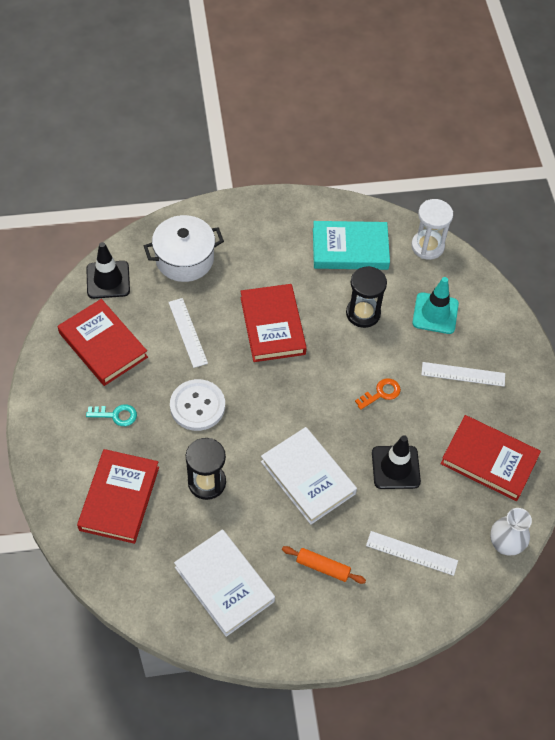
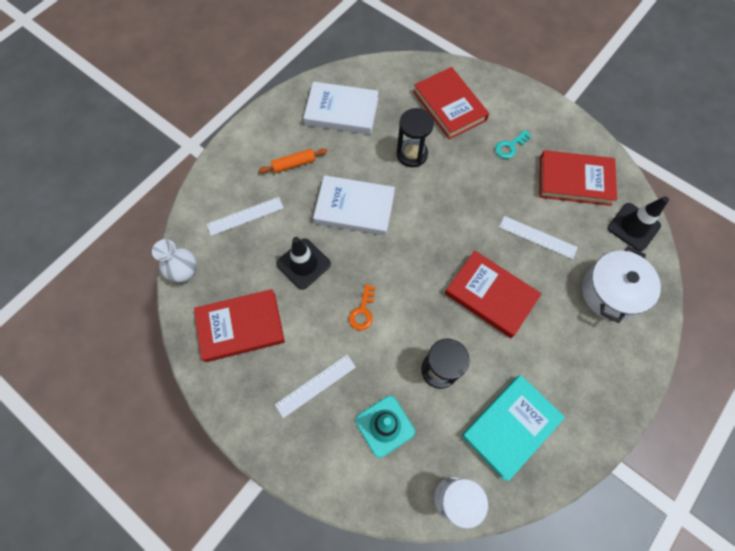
camera: 140 degrees right, 10 degrees up
(197, 406) = (471, 194): white button -> none

